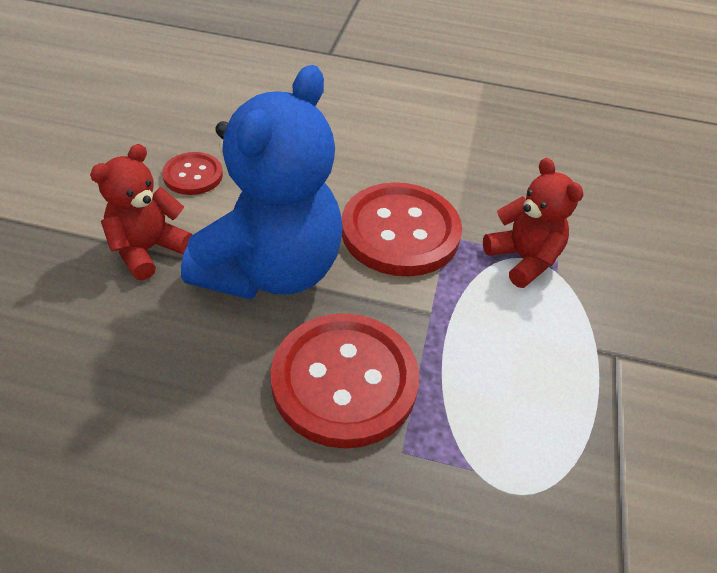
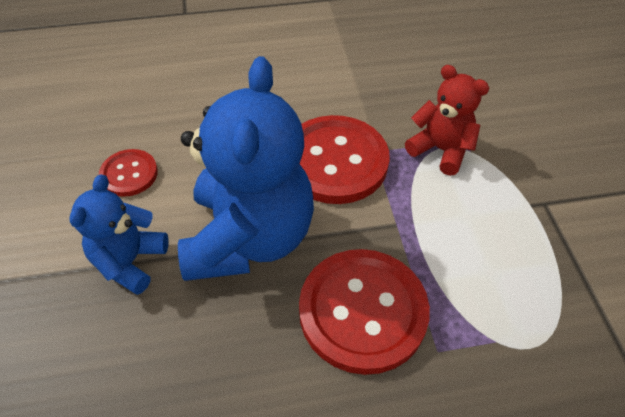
camera: 20 degrees left, 5 degrees up
(148, 250) = (130, 261): red teddy bear -> blue teddy bear

